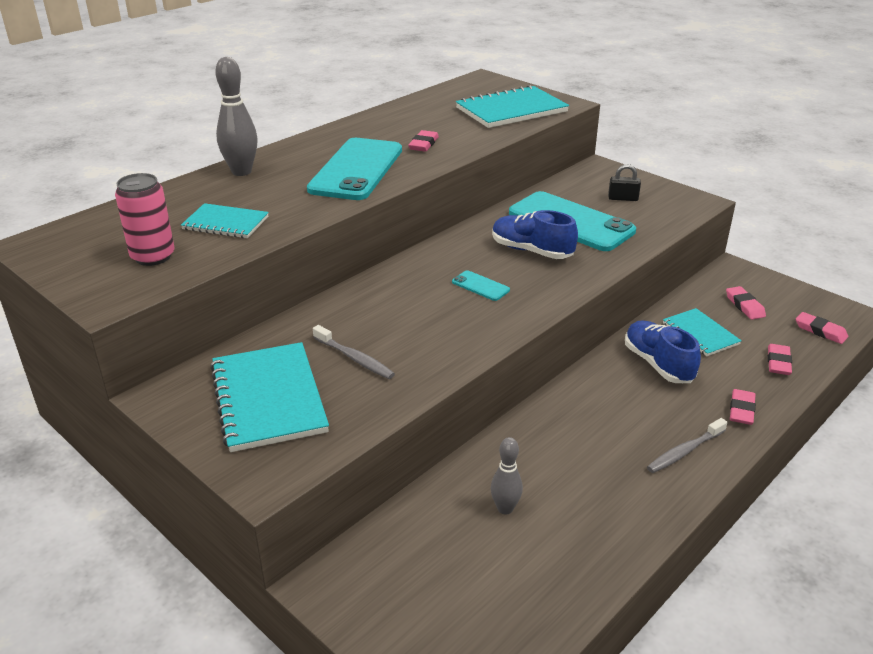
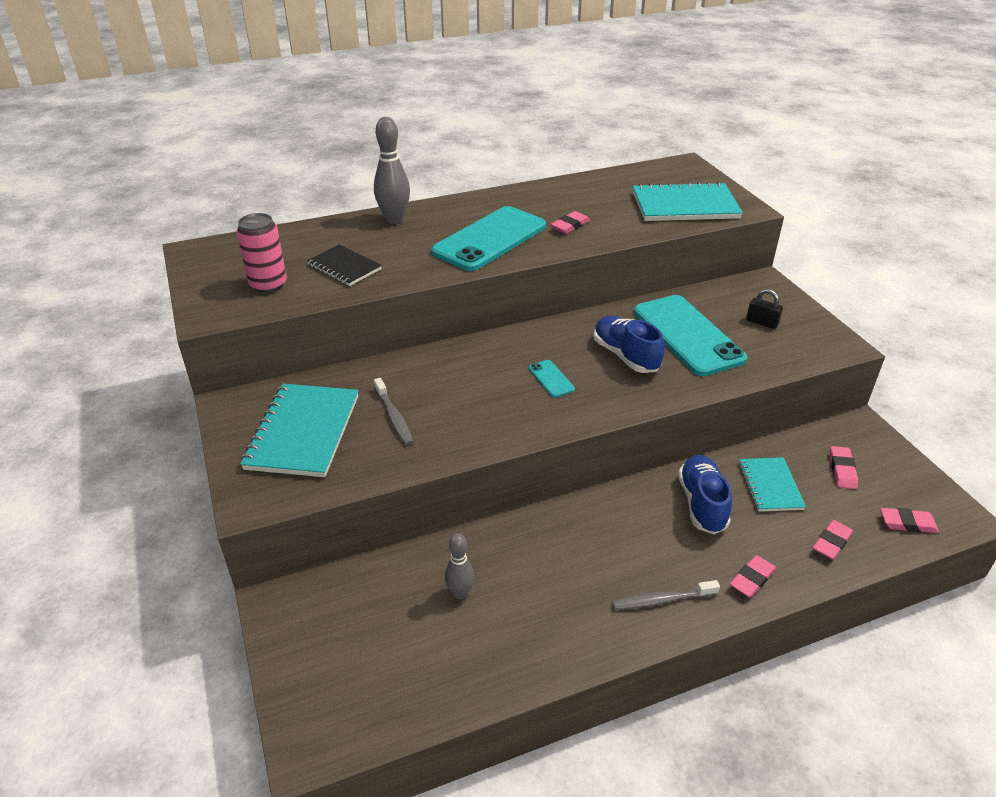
camera: 25 degrees right, 5 degrees up
(226, 223) = (344, 267): turquoise notebook -> black notebook
(820, 331) = (907, 523): pink eraser -> pink eraser turned 60 degrees counterclockwise

